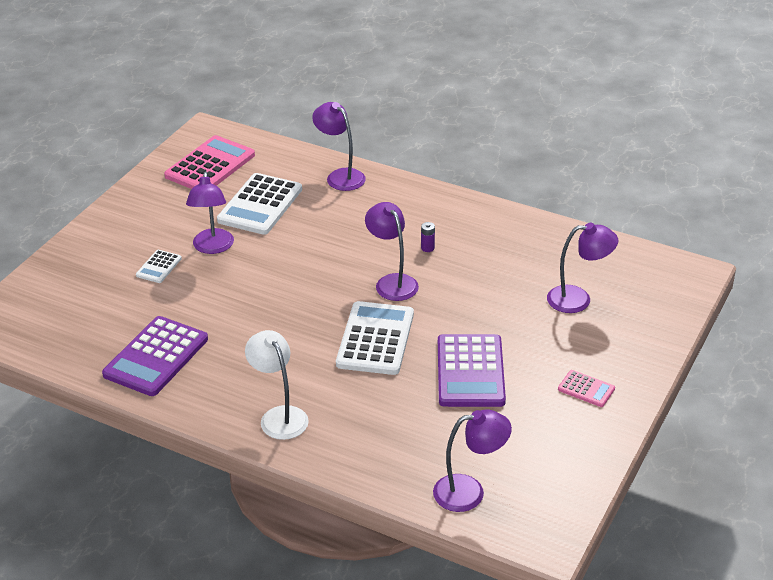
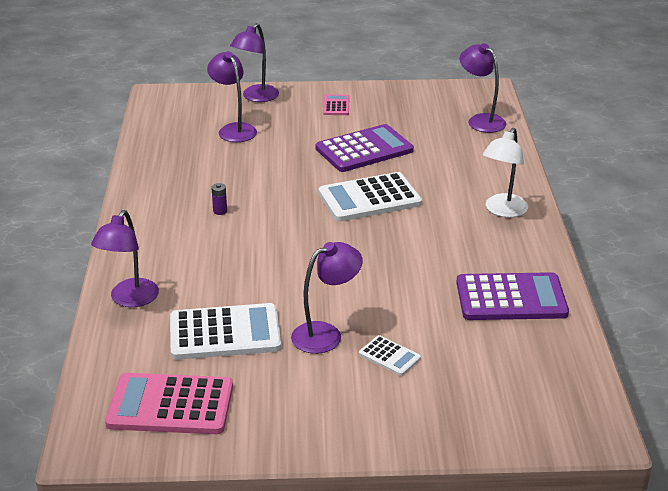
camera: 120 degrees left, 5 degrees down
(159, 267) = (389, 356): white calculator -> white calculator turned 45 degrees clockwise
(392, 282) = (286, 213): purple lamp -> purple lamp (256, 97)

